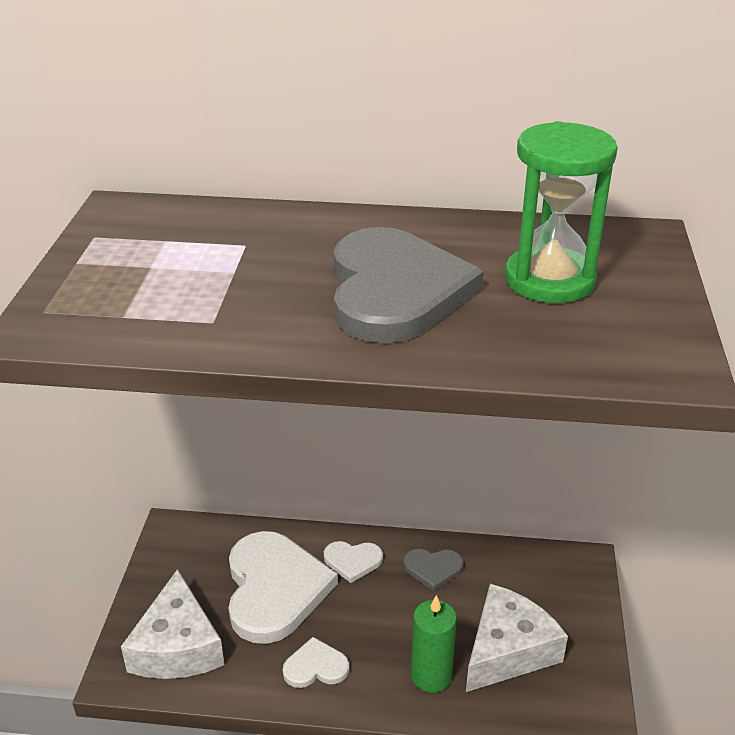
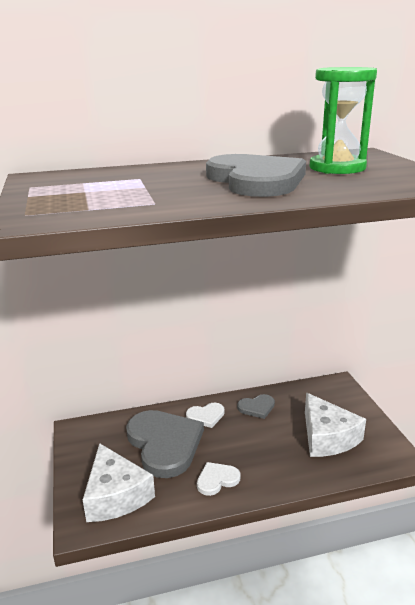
camera: 20 degrees left, 10 degrees down
(274, 589) = (164, 444): white heart -> grey heart
(431, 676) = (291, 463): green candle -> none
(508, 650) = (327, 437): white cheese -> white cheese turned 135 degrees clockwise

